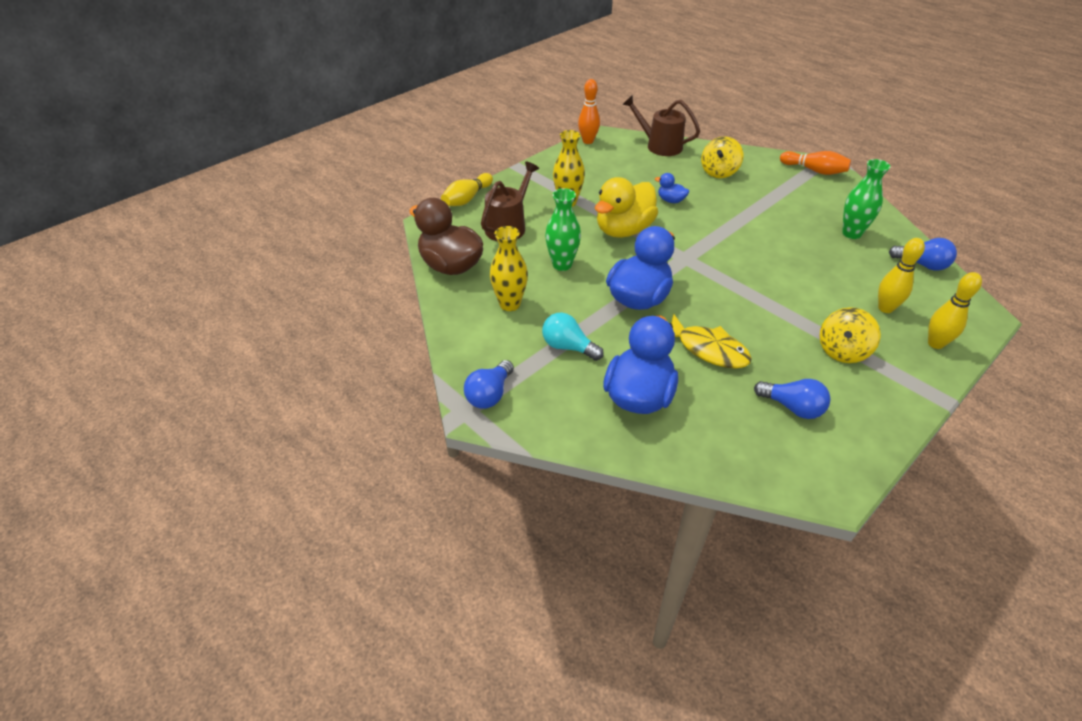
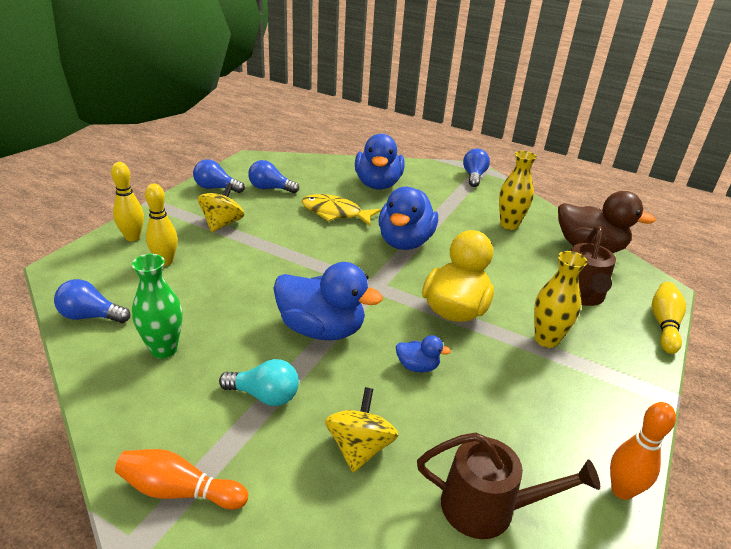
camera: 160 degrees right, 10 degrees down
(562, 264) = (493, 262): green vase -> none
(568, 347) = (442, 203): turquoise light bulb -> turquoise light bulb (264, 395)
(735, 231) = (321, 329): none -> blue duck
(869, 418) = (216, 188): none -> blue light bulb

